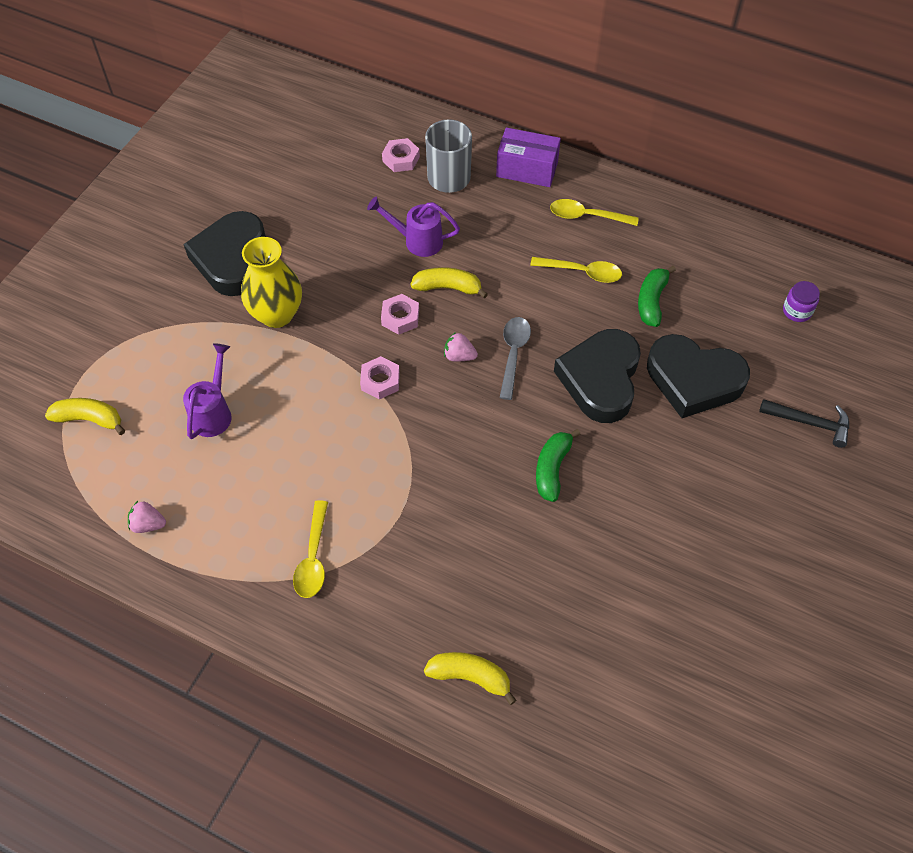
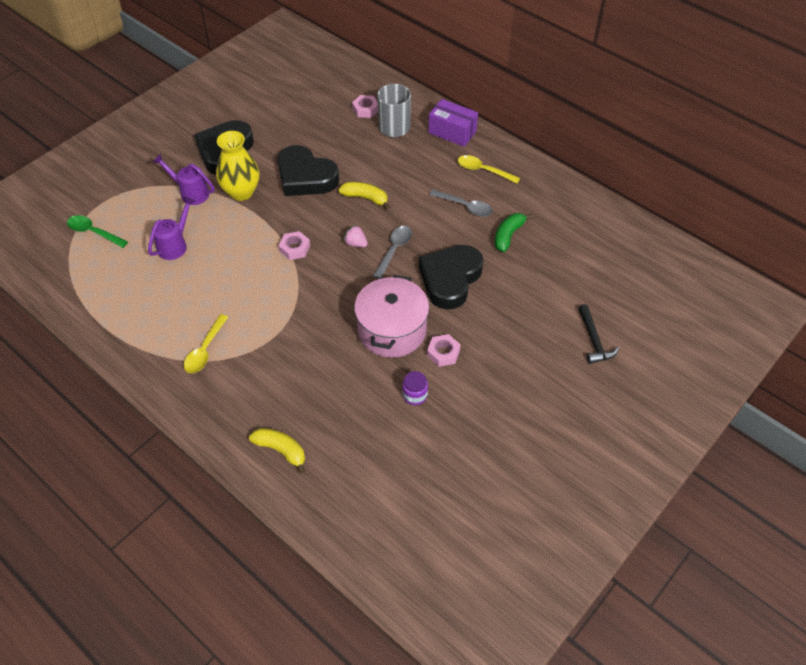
camera: 15 degrees right, 5 degrees down
(89, 419) = (93, 232): yellow banana -> green spoon
(148, 524) = (105, 305): pink strawberry -> none
(400, 317) = (324, 211): pink nut -> pink nut (443, 353)
(417, 241) = (356, 164): purple watering can -> purple watering can (190, 193)
(552, 469) = (392, 330): green banana -> pink pot
(582, 272) = (465, 207): yellow spoon -> grey spoon
(693, 380) = (518, 293): black heart -> black heart (305, 177)
(797, 311) = (614, 263): purple jar -> purple jar (415, 395)
(810, 423) = (594, 340): black hammer -> black hammer turned 45 degrees clockwise

